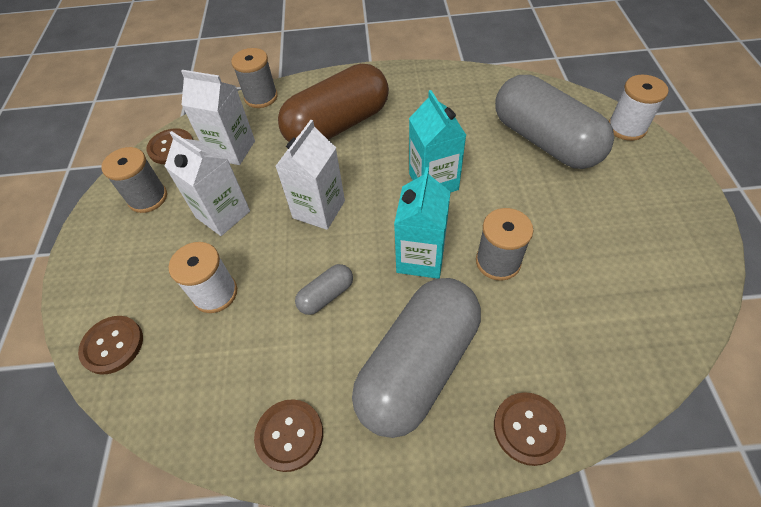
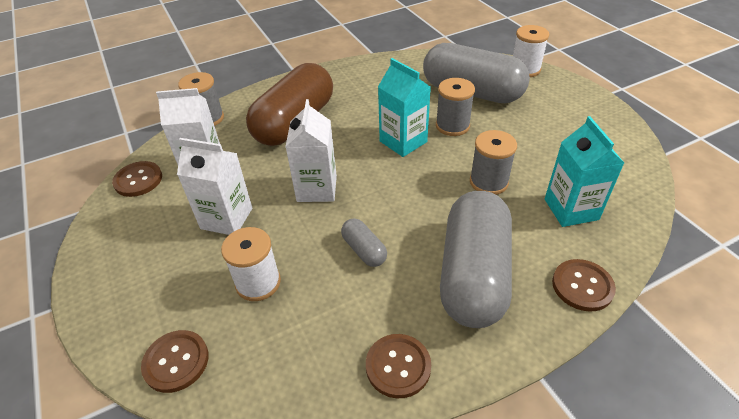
camera: 25 degrees left, 10 degrees down
(148, 198) = (138, 227): grey spool -> grey spool (452, 126)
(326, 295) = (364, 250): grey capsule -> grey capsule turned 60 degrees counterclockwise
(420, 258) = (427, 198): turquoise carton -> turquoise carton (571, 209)

